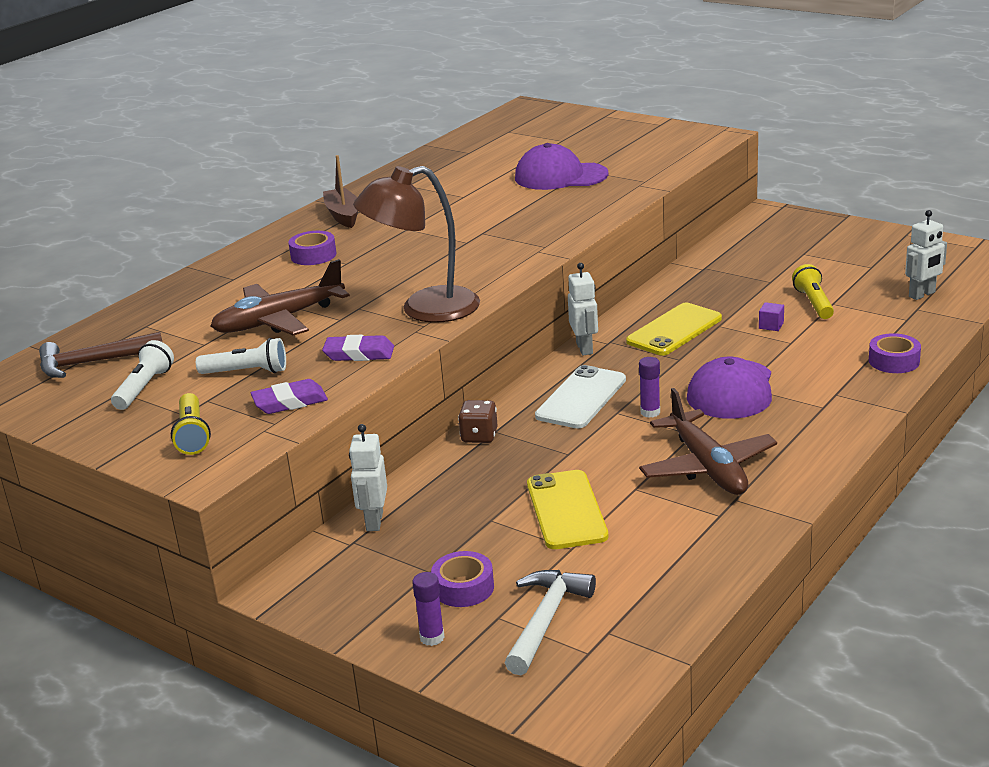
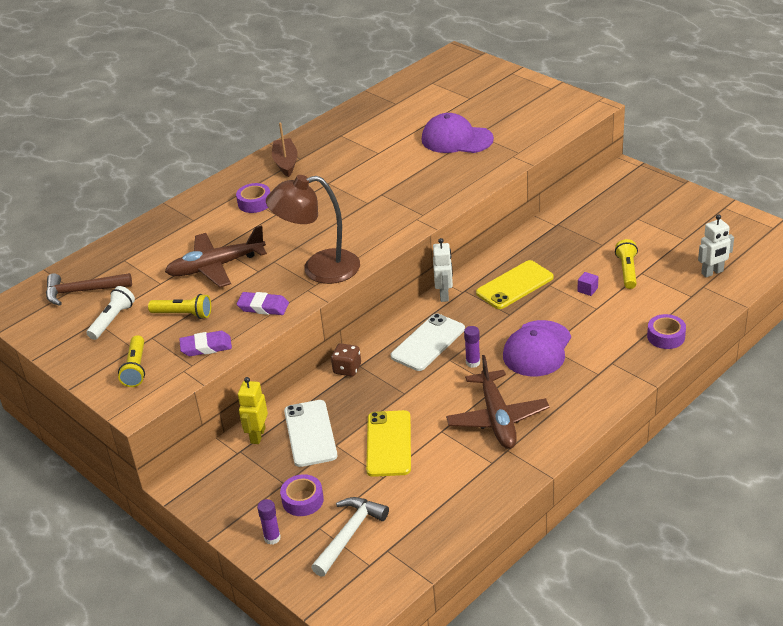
camera: 10 degrees right, 10 degrees up
(247, 372) = (183, 314): white flashlight -> yellow flashlight
(374, 521) = (257, 435): white robot -> yellow robot
(450, 511) = (310, 433): none -> white phone

